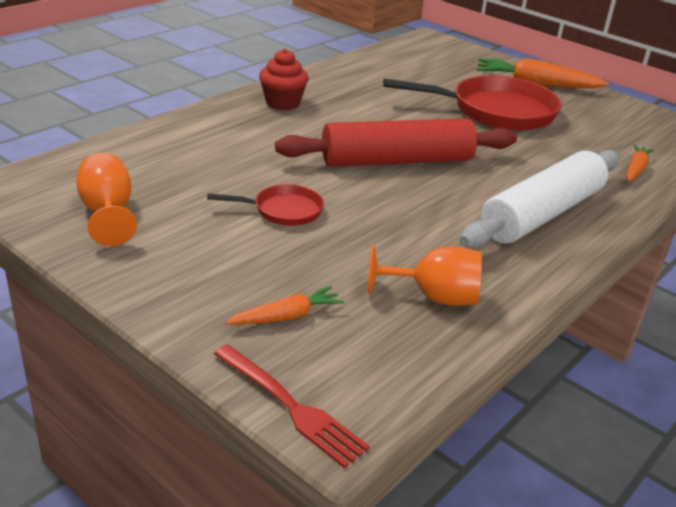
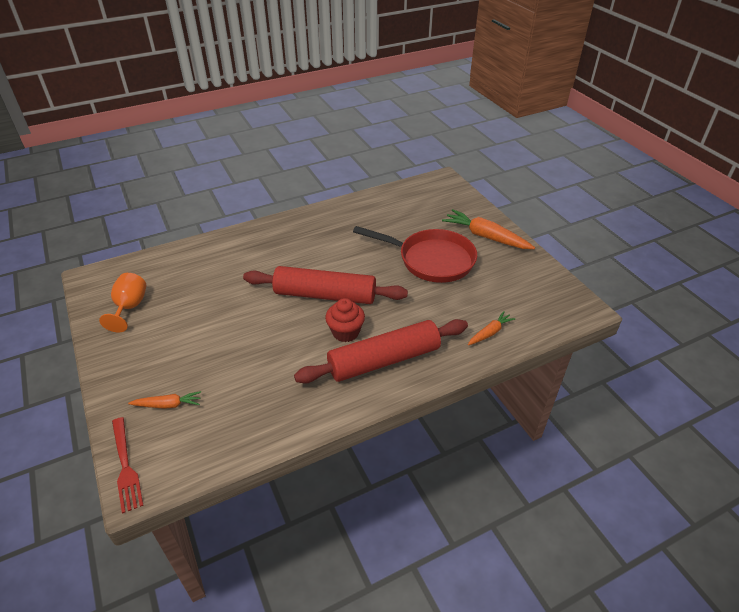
camera: 25 degrees right, 10 degrees up
(282, 103) = (291, 231): red cupcake -> red cupcake (345, 332)
(283, 211) = (224, 324): red pan -> none
(433, 297) = (259, 411): orange goblet -> none
(542, 214) = (384, 360): white rolling pin -> red rolling pin

